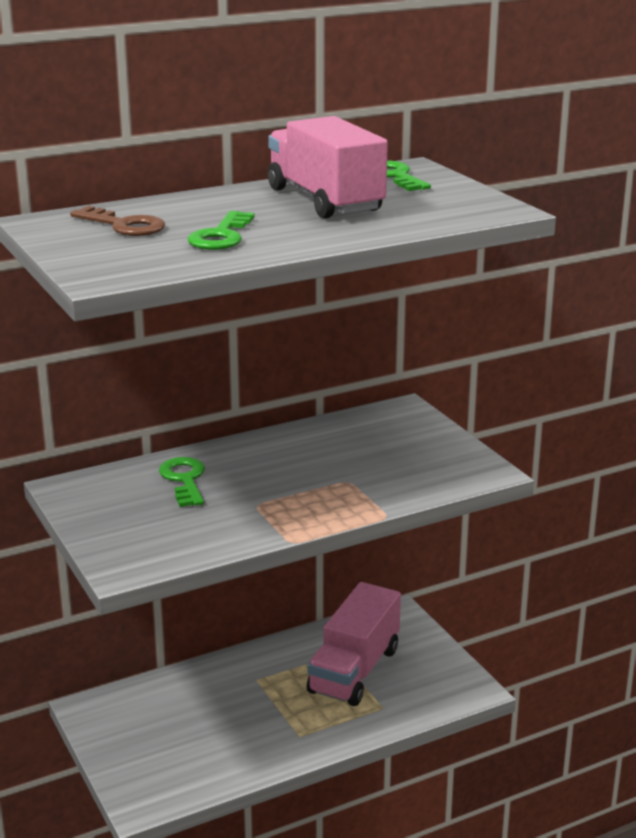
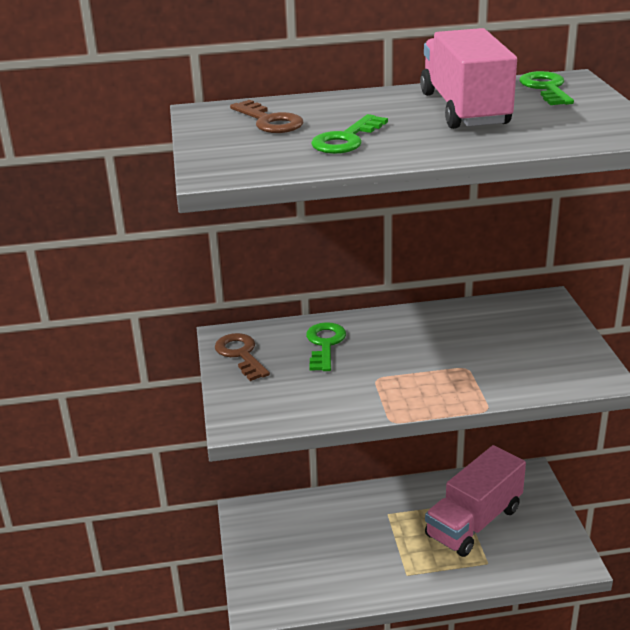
camera: 20 degrees right, 5 degrees up
(91, 502) = (240, 354): none -> brown key

